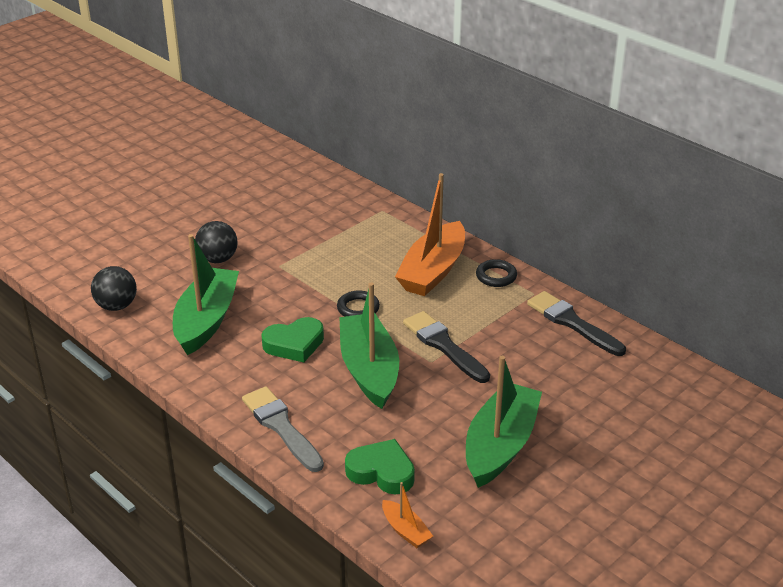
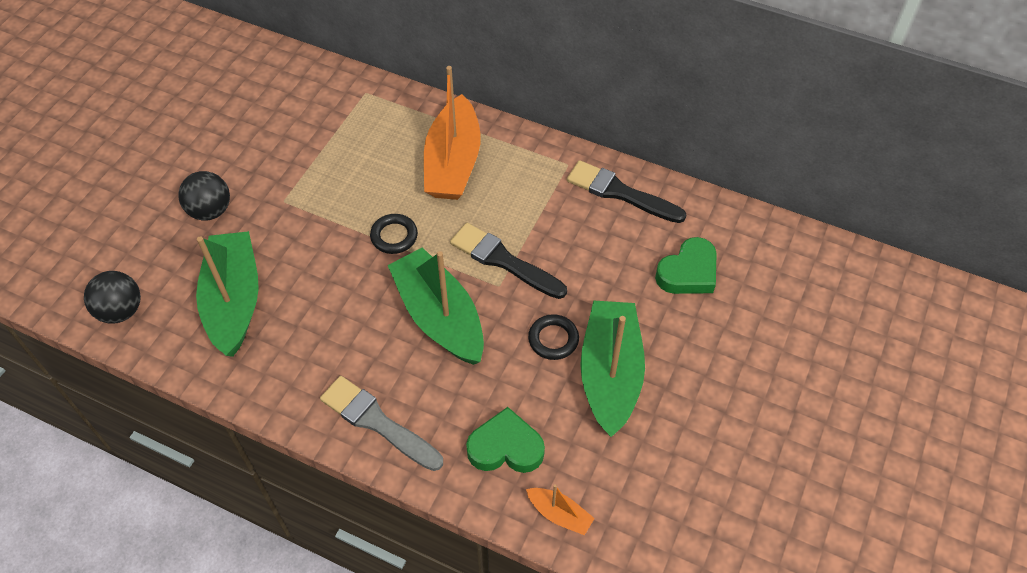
camera: 20 degrees left, 20 degrees up
(294, 344) = (345, 305): green heart -> green heart (688, 272)
(496, 276) = (521, 152): black ring -> black ring (553, 339)

